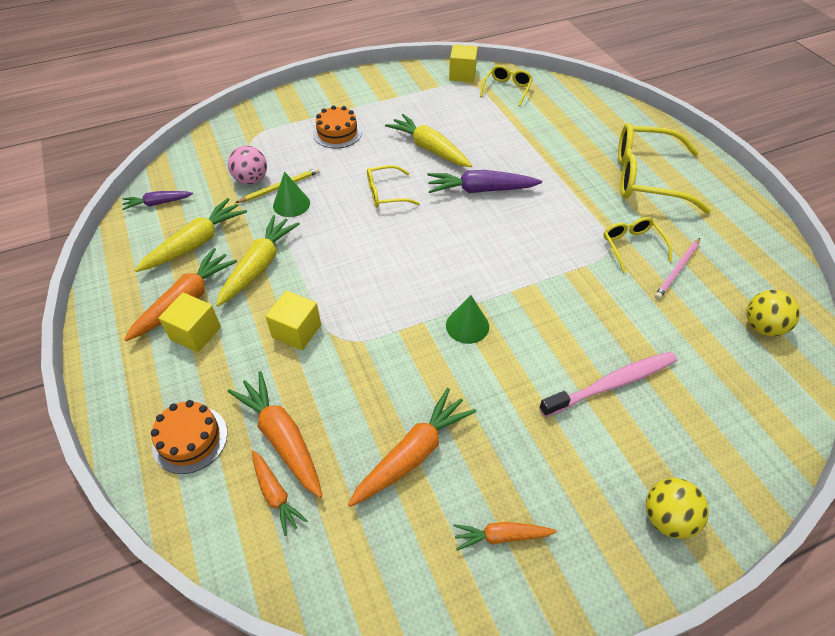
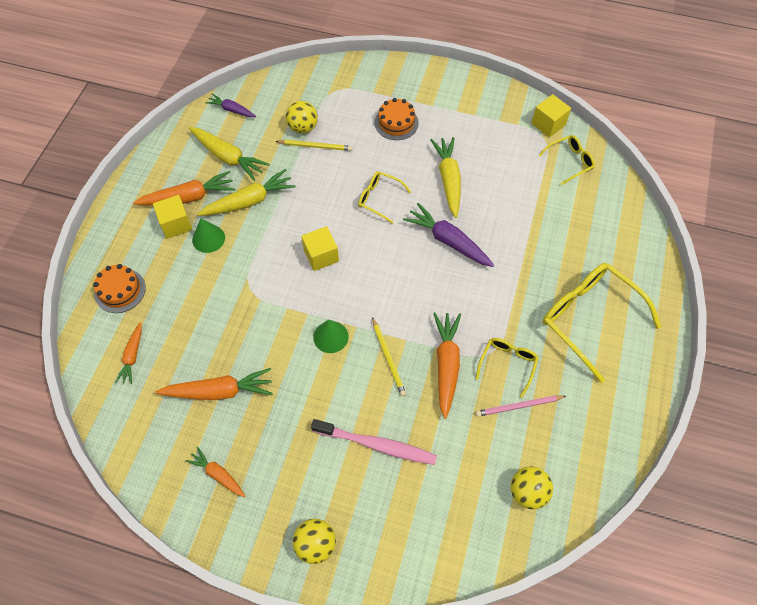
camera: 40 degrees right, 10 degrees up
(196, 243) = (228, 157): yellow carrot -> yellow carrot turned 45 degrees clockwise
(251, 180) = (303, 128): pink ball -> yellow ball
(281, 437) = (163, 326): orange carrot -> orange carrot (446, 364)
(291, 204) = (310, 165): green cone -> green cone (208, 238)
(297, 331) = (230, 264): yellow cube -> yellow cube (321, 256)
(537, 307) = (388, 358): none -> yellow pencil

